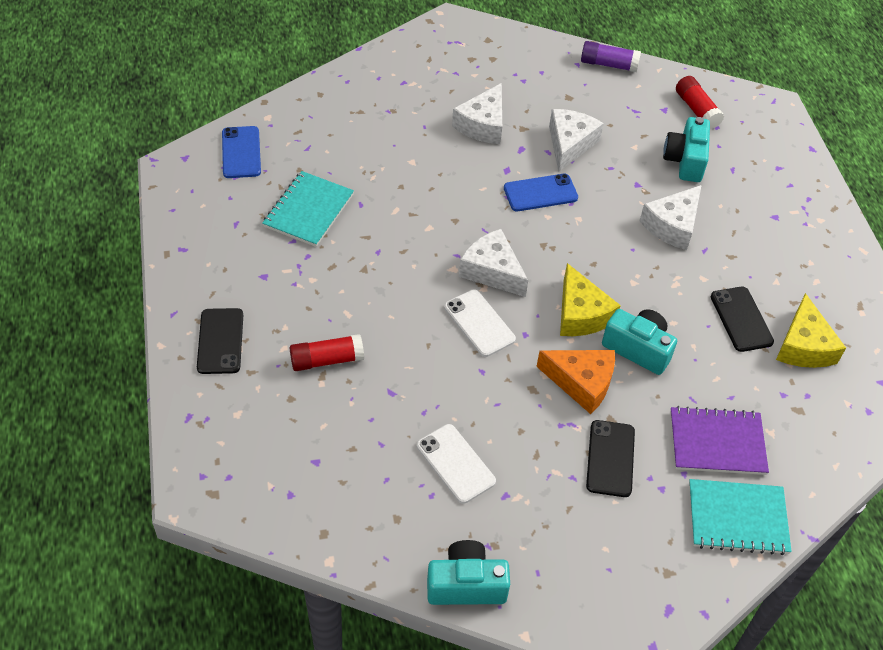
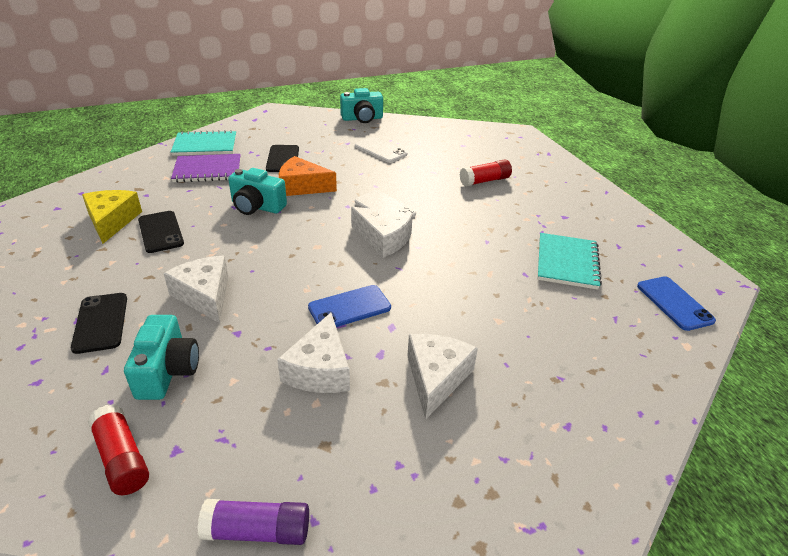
camera: 170 degrees right, 15 degrees down
(220, 341) = (561, 182): black phone -> black phone (100, 322)
(580, 314) = (303, 221): yellow cheese -> none
(672, 225) = (205, 295): white cheese -> white cheese turned 60 degrees counterclockwise

